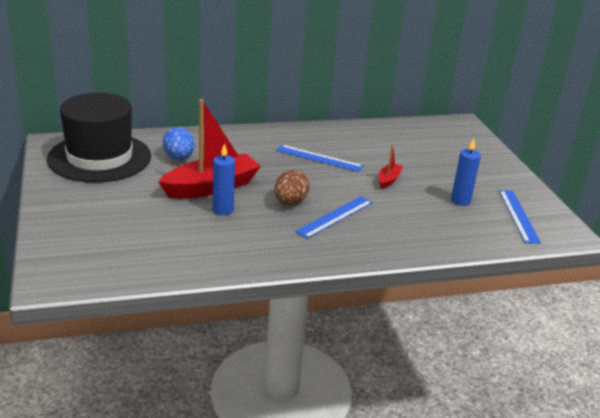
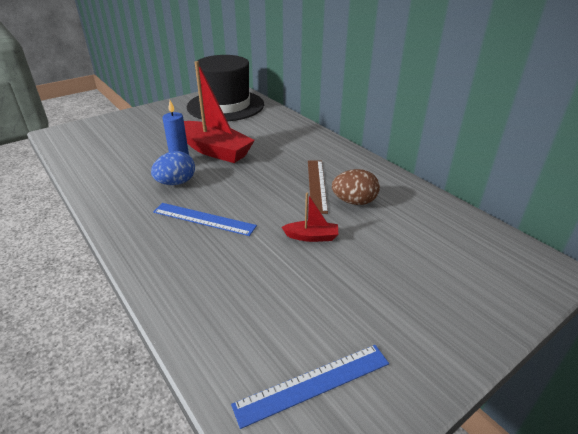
camera: 70 degrees right, 5 degrees up
(179, 158) = (251, 128): blue egg -> blue egg (176, 183)
(290, 202) = (214, 189): brown egg -> brown egg (354, 202)
(319, 158) = (316, 185): blue ruler -> brown ruler
(460, 201) = (310, 307): blue candle -> none

